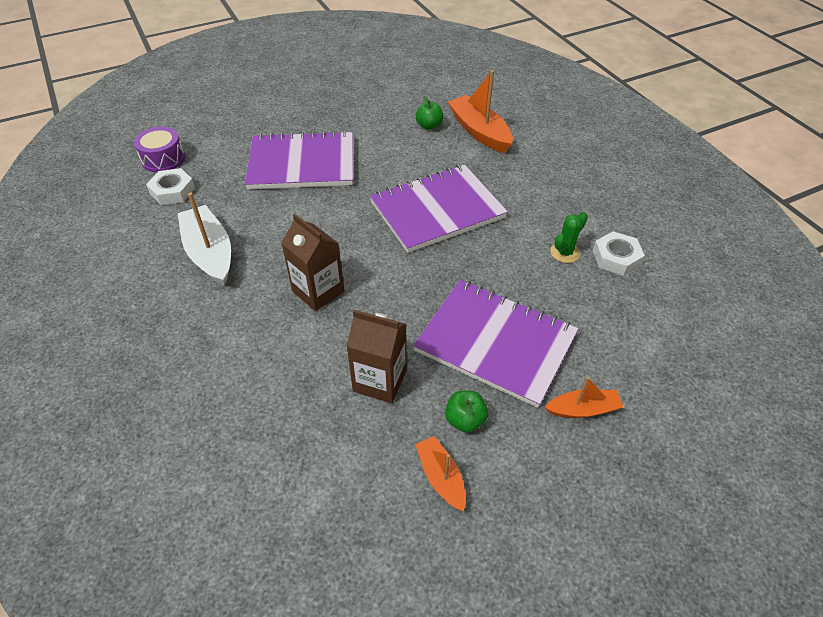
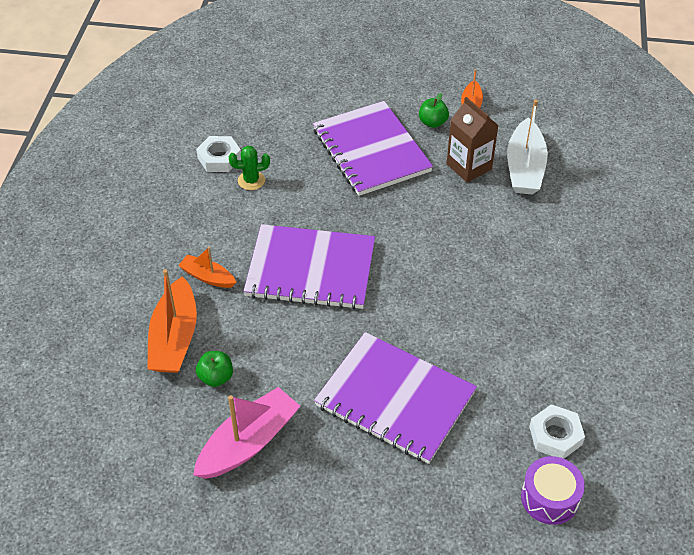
camera: 145 degrees left, 0 degrees up
(210, 253) = (546, 332): white boat -> white boat (524, 168)
(318, 291) = (470, 248): brown carton -> none
(375, 109) = (248, 443): none -> pink boat
(582, 409) = (357, 95): orange boat -> orange boat (208, 277)

